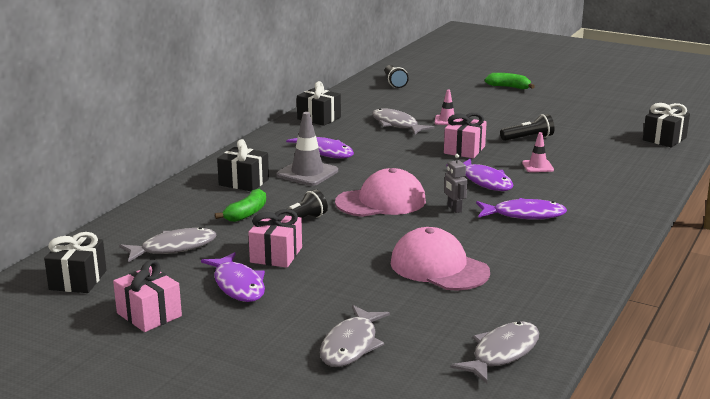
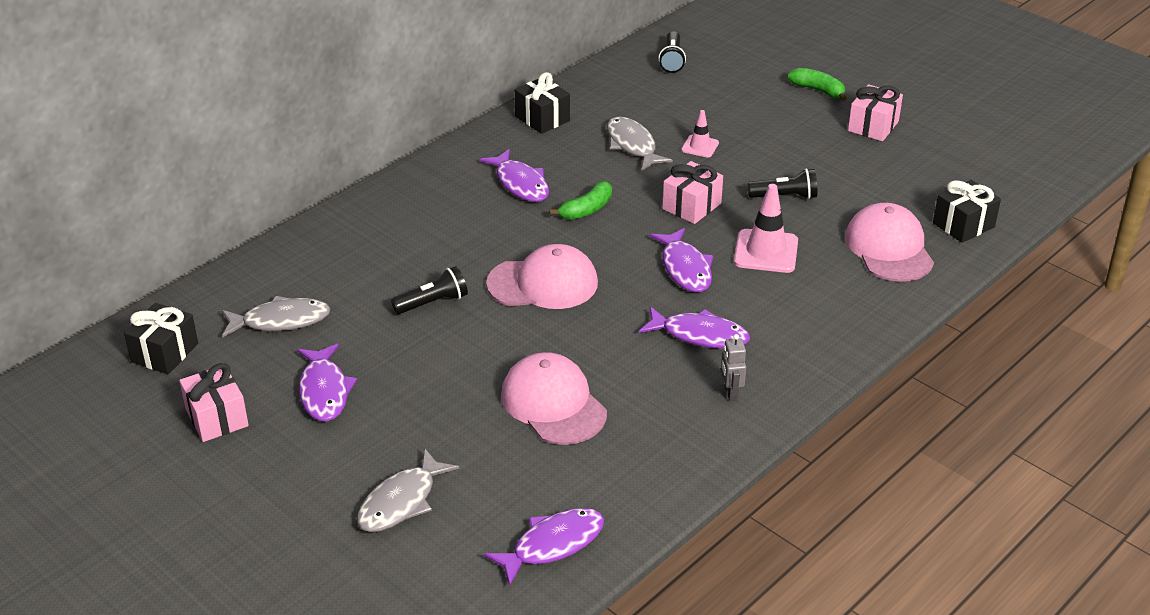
camera: 15 degrees right, 15 degrees up
(244, 182) = (401, 223): black gift -> none
(246, 213) = (381, 278): green banana -> green banana (586, 210)
(276, 255) = (385, 351): pink gift -> pink gift (873, 126)
(307, 173) = (481, 219): grey traffic cone -> none
(454, 209) = (622, 310): grey robot -> grey robot (730, 393)
(502, 353) = (552, 545): grey fish -> purple fish
(537, 166) = (766, 251): pink traffic cone -> pink traffic cone, size x1.75
(623, 155) = (889, 248): none -> pink cap

